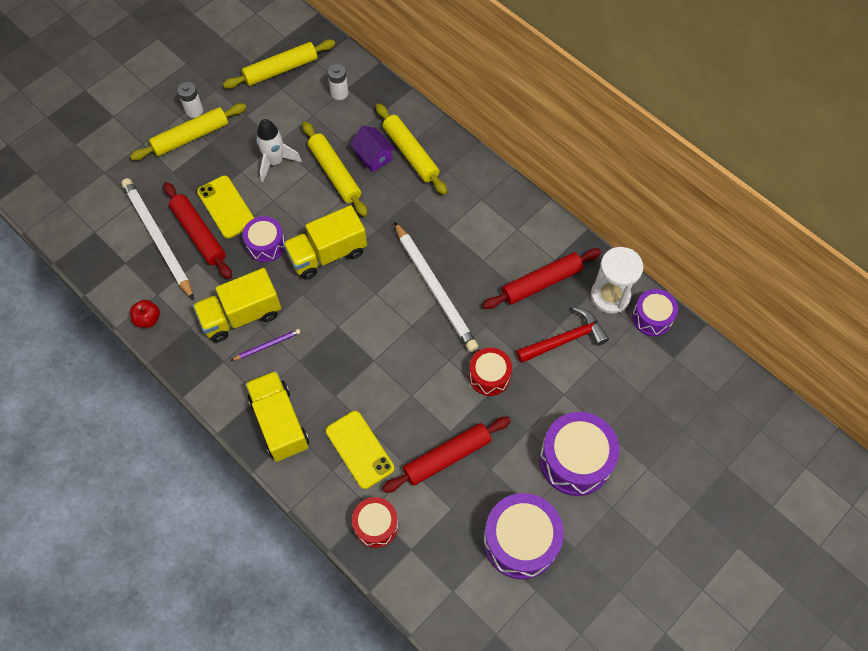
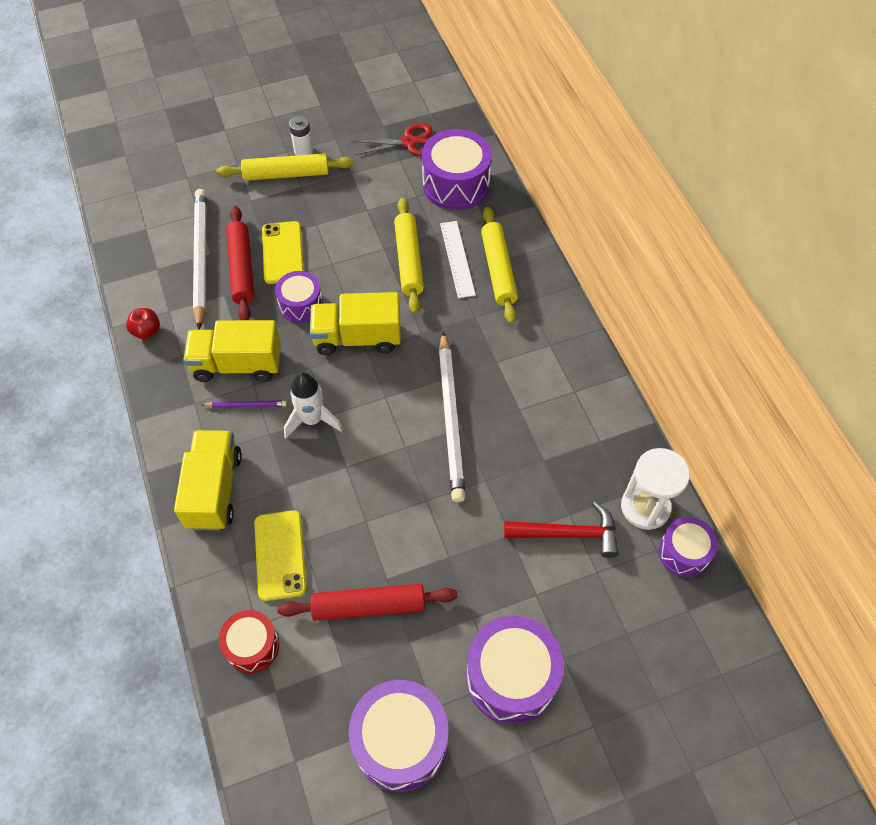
camera: 25 degrees right, 5 degrees down
(275, 162) = (355, 227): white rocket -> white rocket (312, 420)
(281, 70) = (409, 142): yellow rolling pin -> red scissors
(339, 93) = (456, 184): white battery -> purple drum
(373, 156) = (457, 259): purple house -> white ruler
(489, 376) = (461, 537): red drum -> none
(541, 282) = (572, 459): red rolling pin -> none

